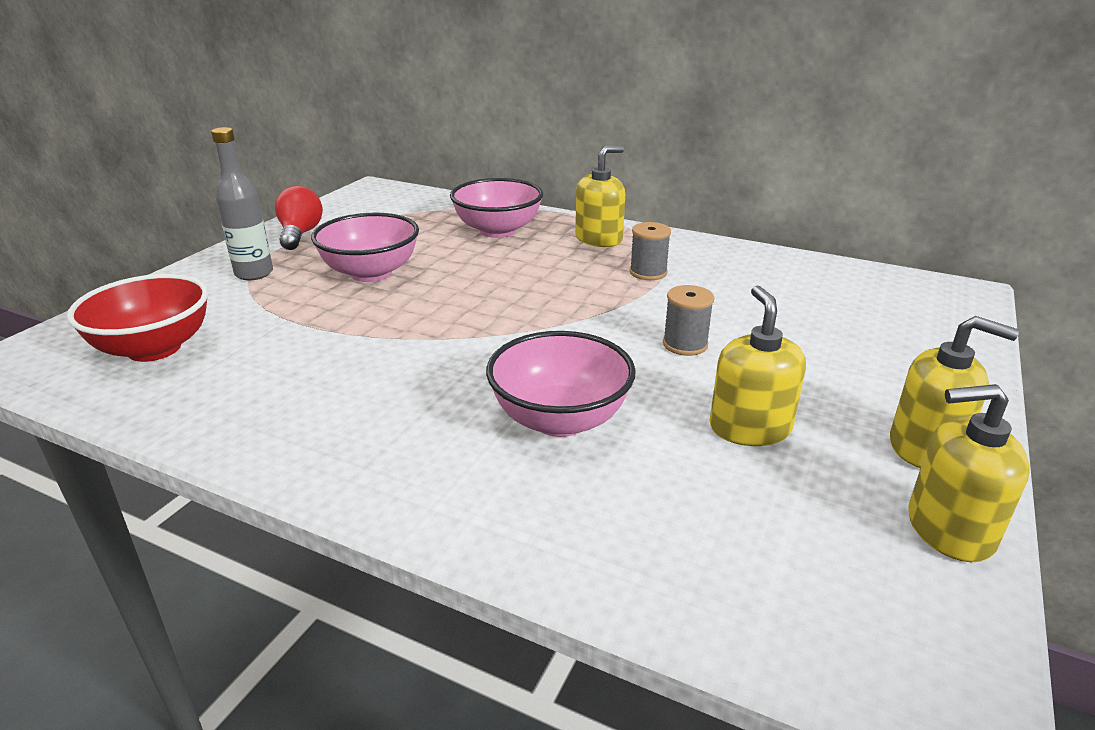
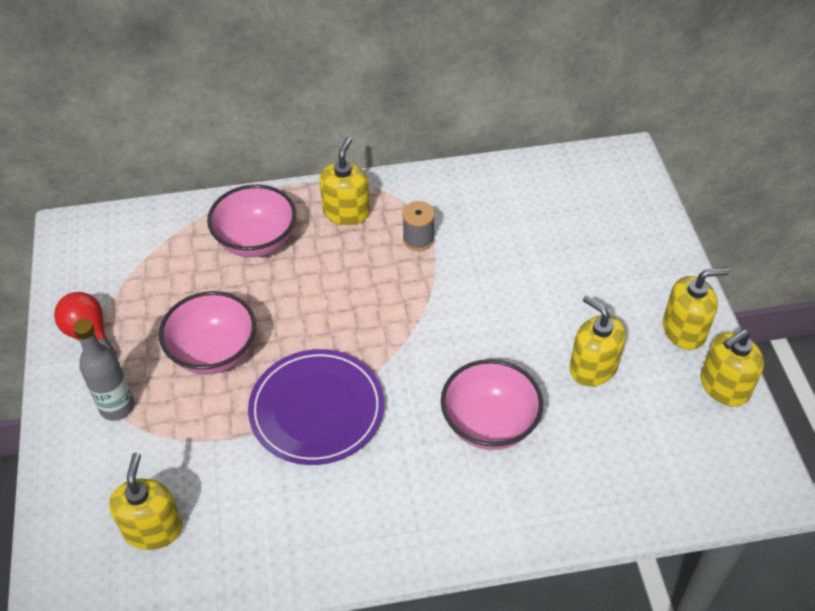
camera: 35 degrees left, 20 degrees up
(154, 348) = (153, 528): red bowl -> yellow soap dispenser
(400, 336) = (317, 409): none -> purple plate
(685, 344) = (504, 310): grey spool -> none

